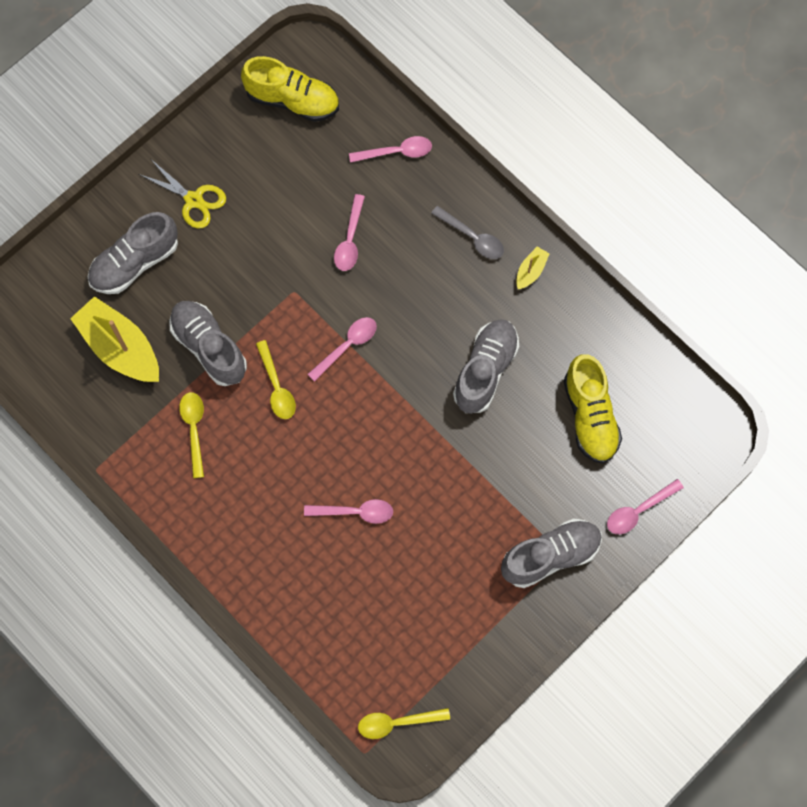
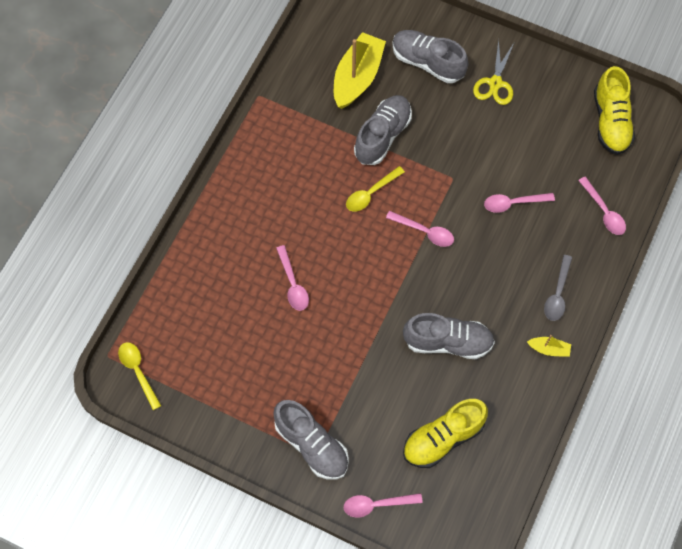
camera: 70 degrees right, 5 degrees down
(194, 430) = (314, 149): yellow spoon -> none
(639, 510) = (377, 504): pink spoon -> pink spoon turned 45 degrees counterclockwise

